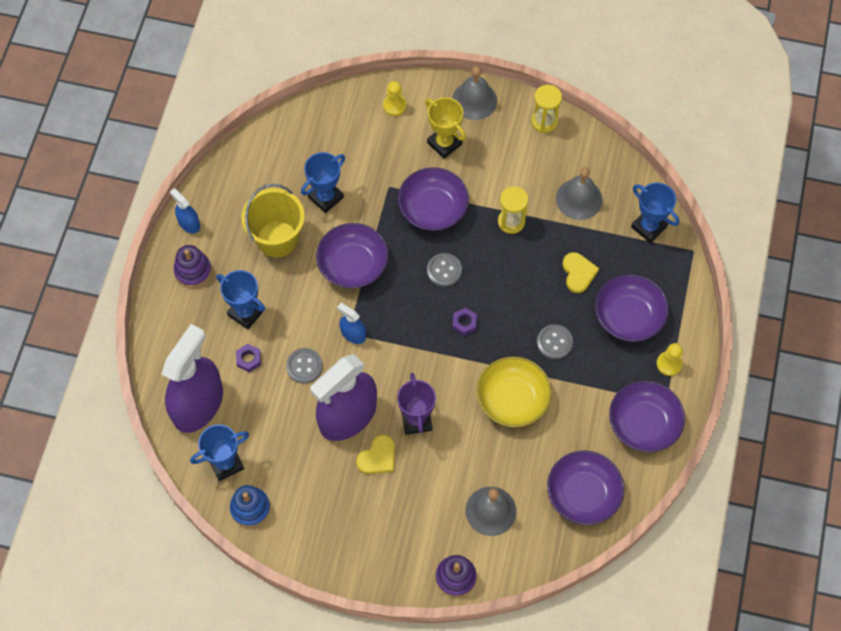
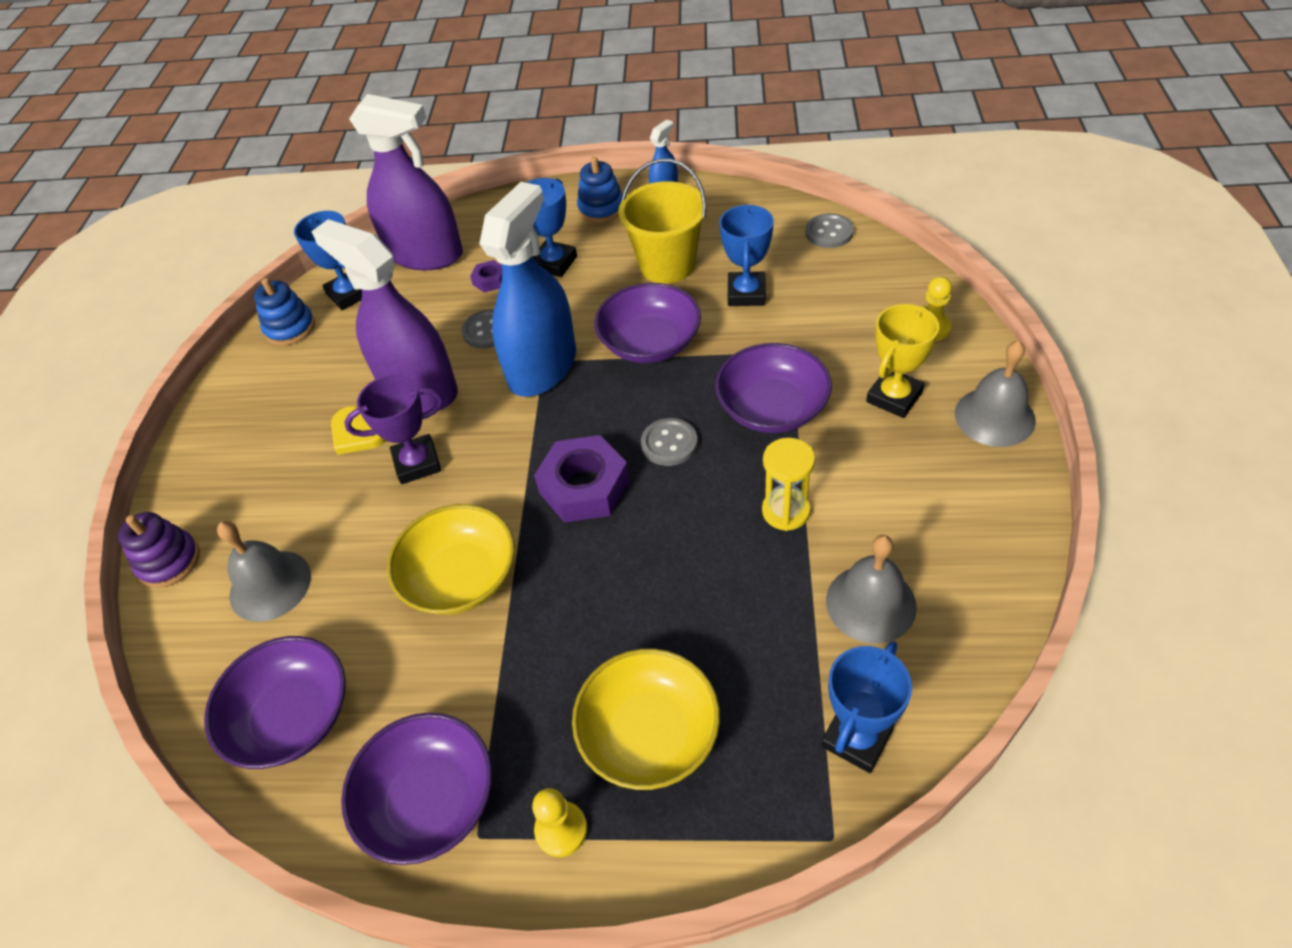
camera: 85 degrees right, 15 degrees down
(193, 271) = (601, 208): purple stacking toy -> blue stacking toy
(326, 197) = (746, 293): blue trophy -> blue trophy turned 60 degrees clockwise
(353, 334) = (542, 367): blue spray bottle -> blue spray bottle, size x2.29
(464, 323) = (584, 487): purple nut -> purple nut, size x2.09
(544, 121) = (1006, 519): yellow hourglass -> none
(554, 342) = (573, 618): grey button -> grey button (829, 232)
(578, 273) = (717, 630): yellow heart -> none
(628, 316) = (649, 733): purple bowl -> yellow bowl

